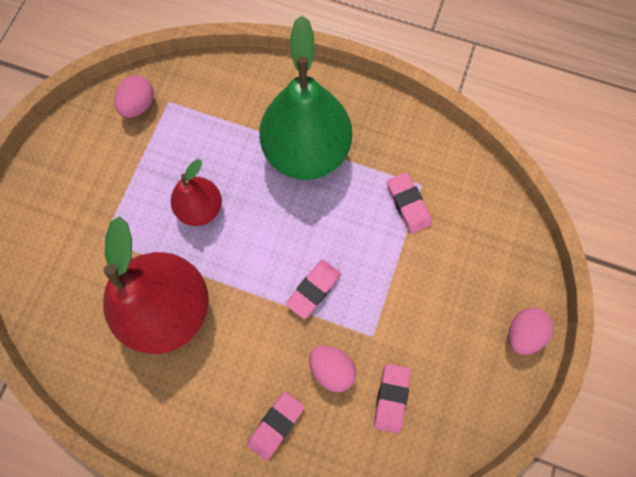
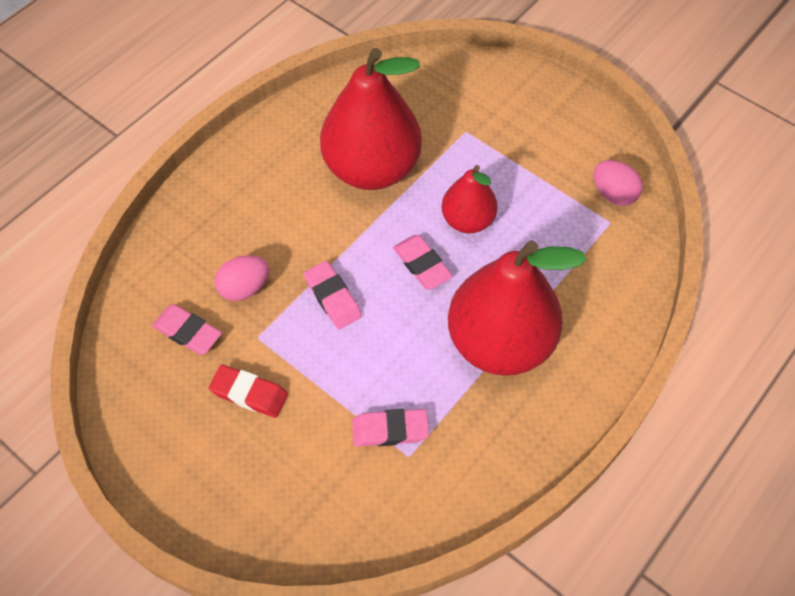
camera: 110 degrees right, 15 degrees down
(276, 425) = (217, 224): pink eraser -> pink eraser (422, 265)
(306, 151) = (500, 342): green pear -> red pear
(423, 320) = (249, 393): none -> red eraser
(522, 332) = (183, 496): pink egg -> none

